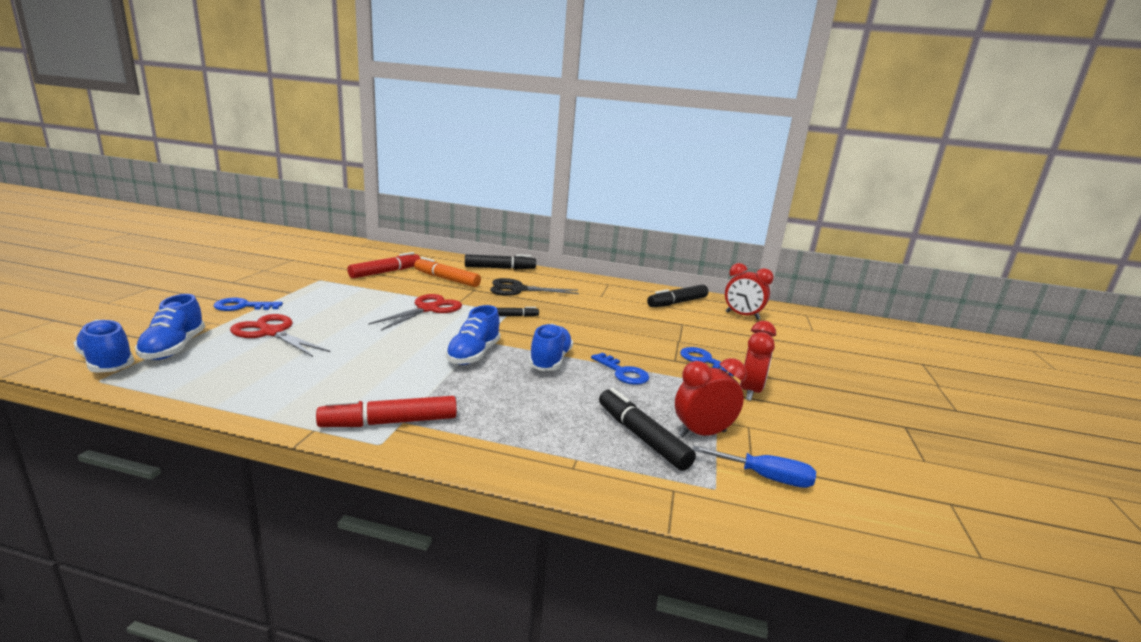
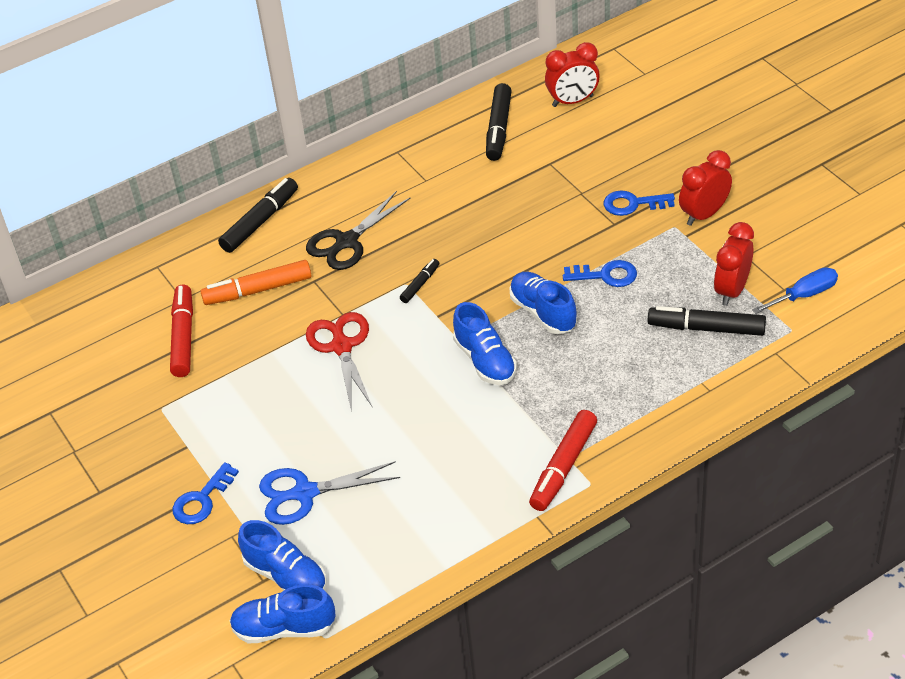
camera: 40 degrees left, 25 degrees up
(272, 333) = (305, 493): red scissors -> blue scissors
(750, 391) = (704, 214): red clock -> red clock turned 105 degrees counterclockwise

